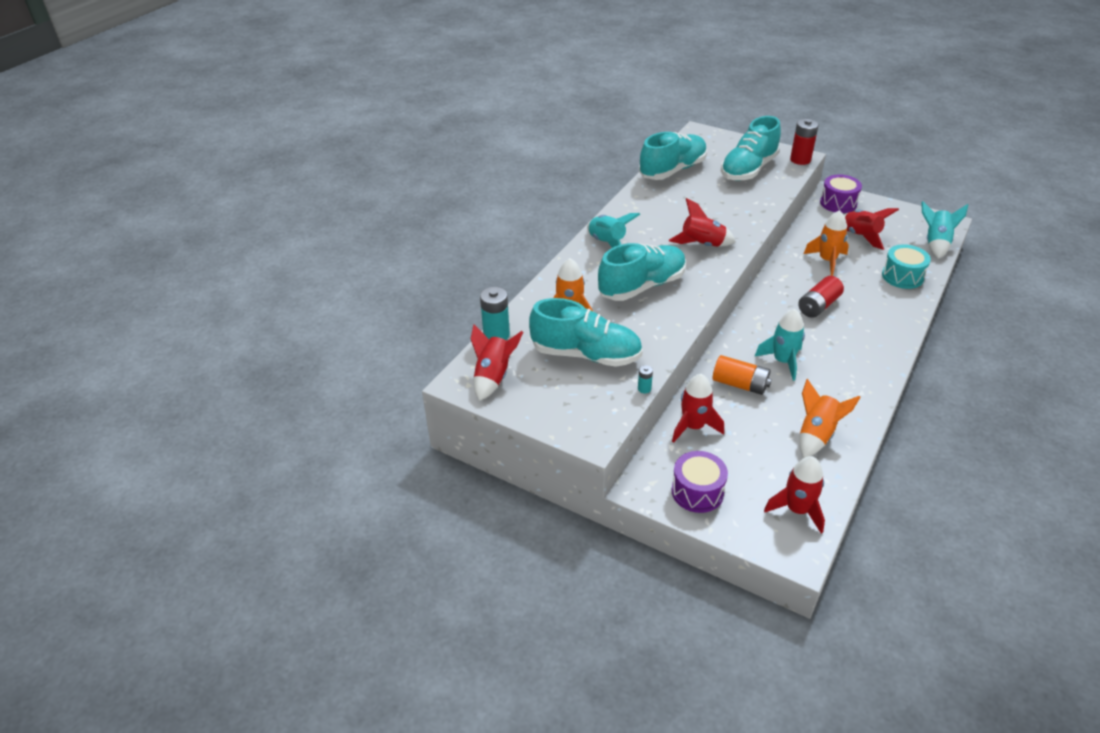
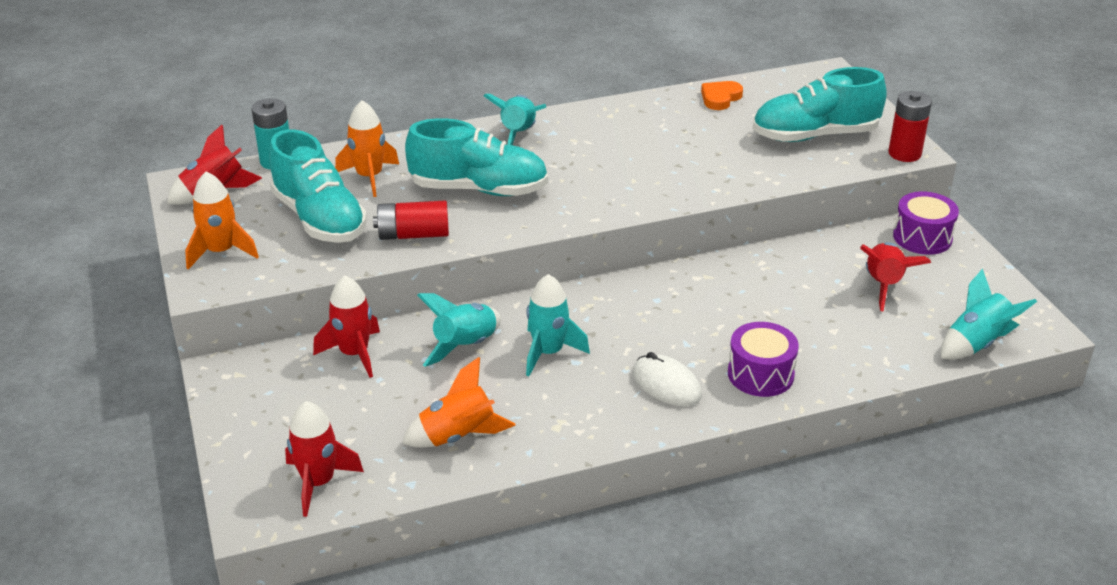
camera: 40 degrees right, 5 degrees down
(644, 388) = (316, 275): turquoise battery -> none
(672, 170) = (720, 98): turquoise shoe -> orange heart
(697, 492) = (260, 407): purple drum -> purple drum (760, 374)
(702, 245) = (613, 183): red rocket -> none
(740, 384) = (465, 346): orange battery -> turquoise rocket
(818, 306) = (689, 325): red battery -> red battery (413, 234)
(827, 261) = (788, 288): orange rocket -> orange rocket (221, 252)
(857, 343) = (666, 384): none -> white mouse
(902, 276) = (857, 353): turquoise drum -> none

